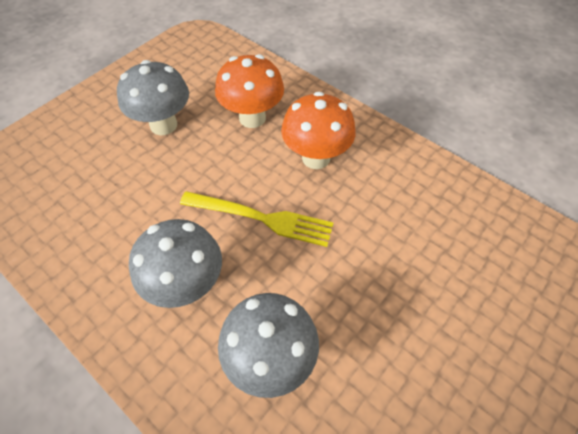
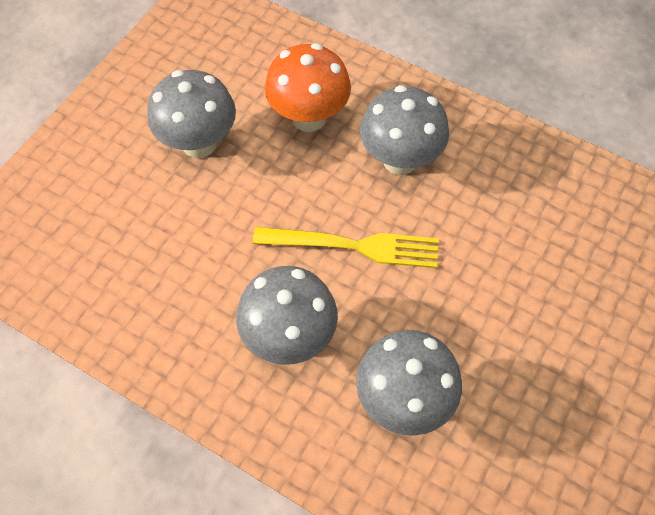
camera: 10 degrees left, 5 degrees up
(316, 158) = (400, 160): orange mushroom -> grey mushroom

